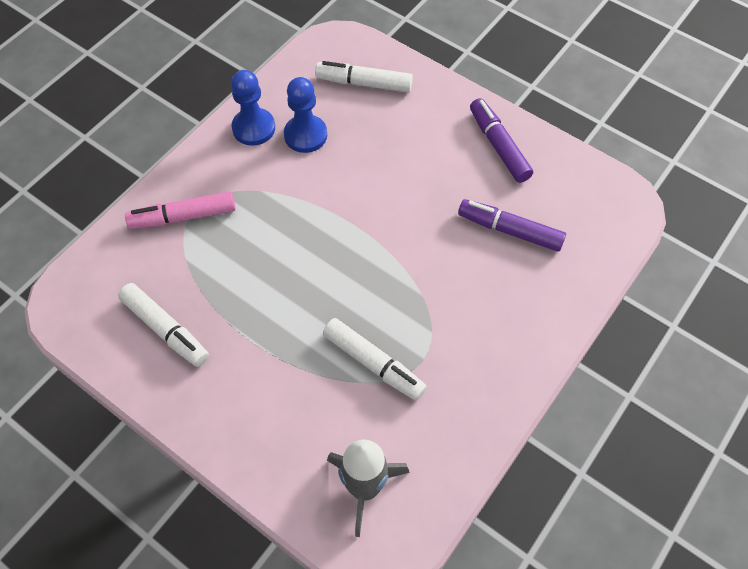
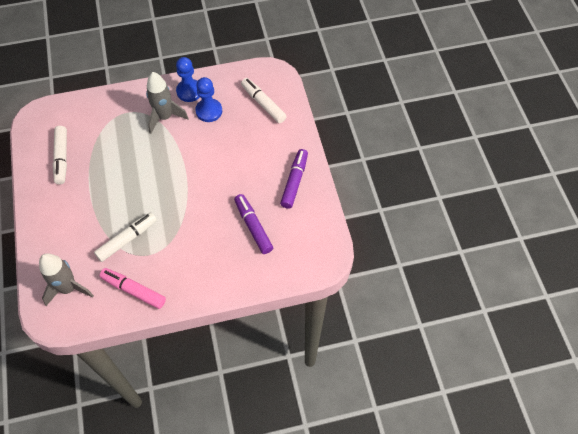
camera: 40 degrees right, 0 degrees up
(183, 217) = (118, 112): pink marker -> pink marker (134, 290)
(256, 180) = (165, 117): none -> grey rocket
(373, 363) = (127, 239): white marker -> white marker turned 120 degrees counterclockwise

